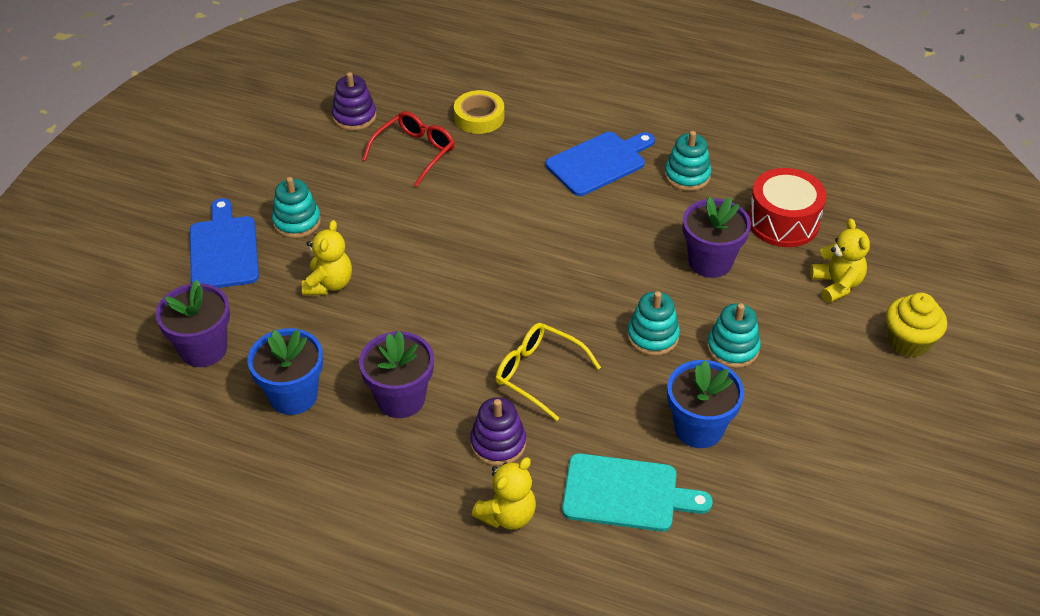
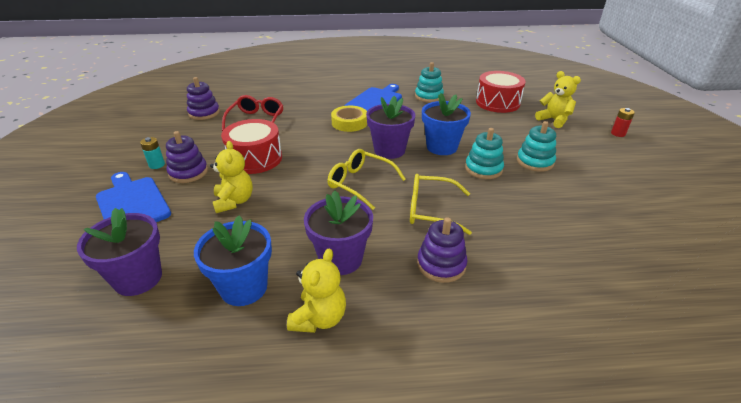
camera: 25 degrees left, 10 degrees down
(266, 197) = (157, 165): none -> turquoise battery
(297, 222) = (188, 172): turquoise stacking toy -> purple stacking toy
(381, 224) = (255, 159): none -> red drum
(479, 117) = (288, 98): yellow tape -> yellow tape (349, 123)
(483, 307) = (361, 183): none -> yellow glasses
(507, 515) = (494, 316): yellow teddy bear -> yellow teddy bear (319, 318)
(626, 493) = (562, 265): turquoise cutting board -> none
(698, 428) = (563, 208): blue flower pot -> blue flower pot (441, 147)
(710, 262) = (478, 127): purple flower pot -> purple flower pot (389, 150)
(908, 342) = (618, 133): yellow cupcake -> red battery

